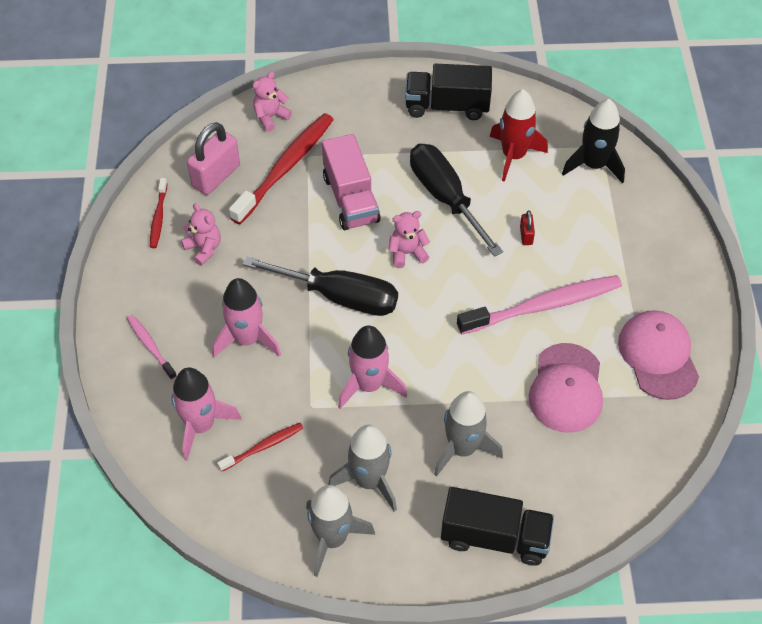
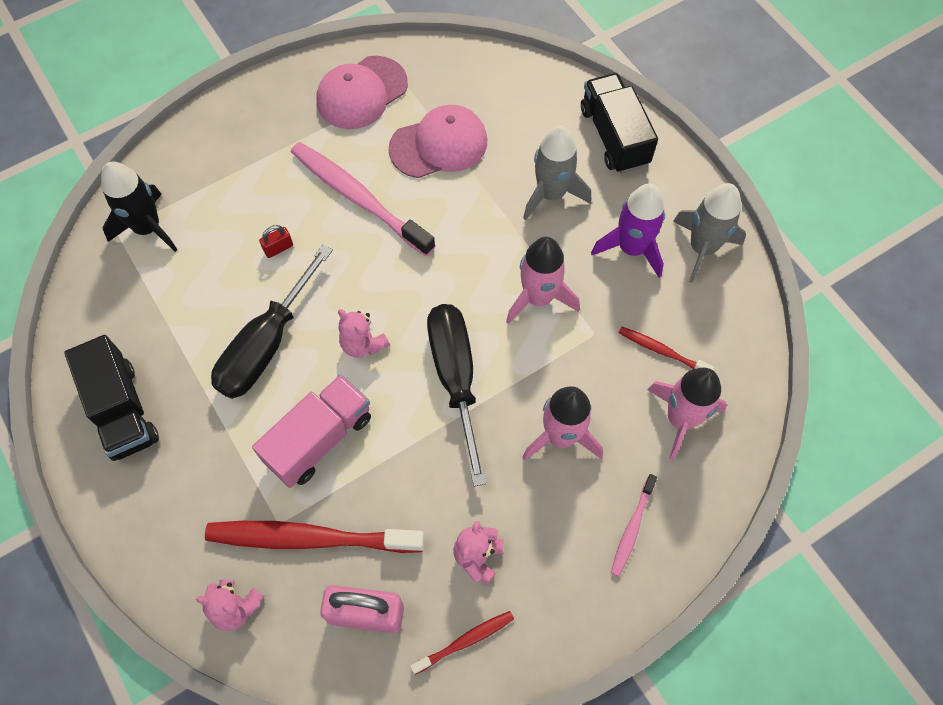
camera: 120 degrees left, 10 degrees up
(369, 480) = (631, 248): grey rocket -> purple rocket
(513, 156) = (171, 307): red rocket -> none

